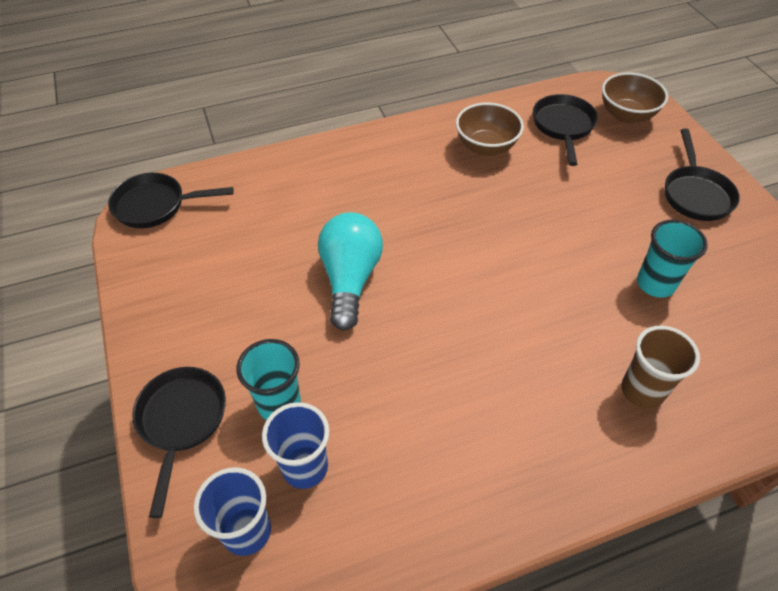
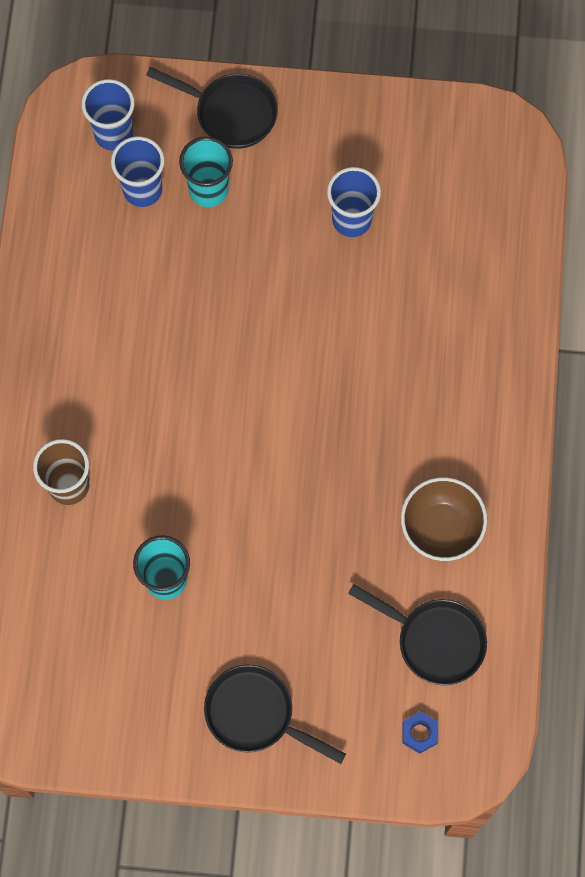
camera: 115 degrees right, 20 degrees up
(156, 205) = (506, 150): black pan -> none
(263, 280) = (351, 220): none -> blue cup
(350, 279) = (314, 298): turquoise light bulb -> none
(626, 115) = (419, 733): brown bowl -> blue nut

